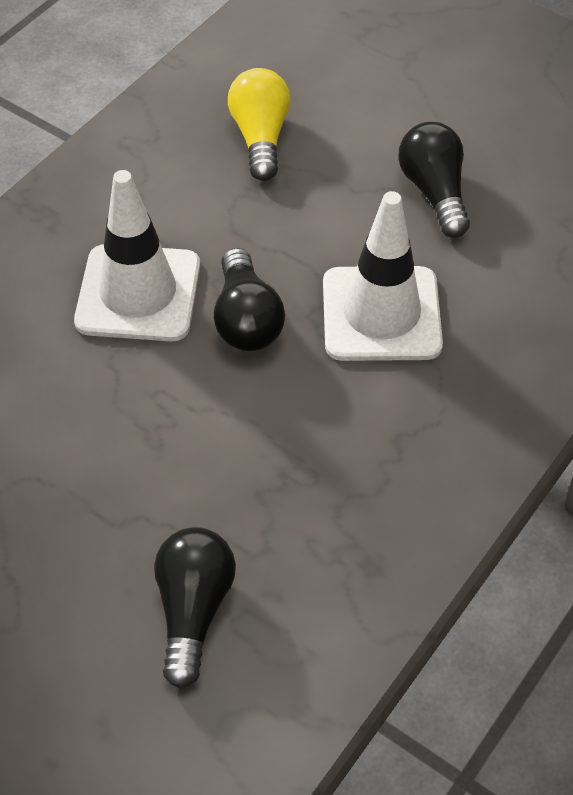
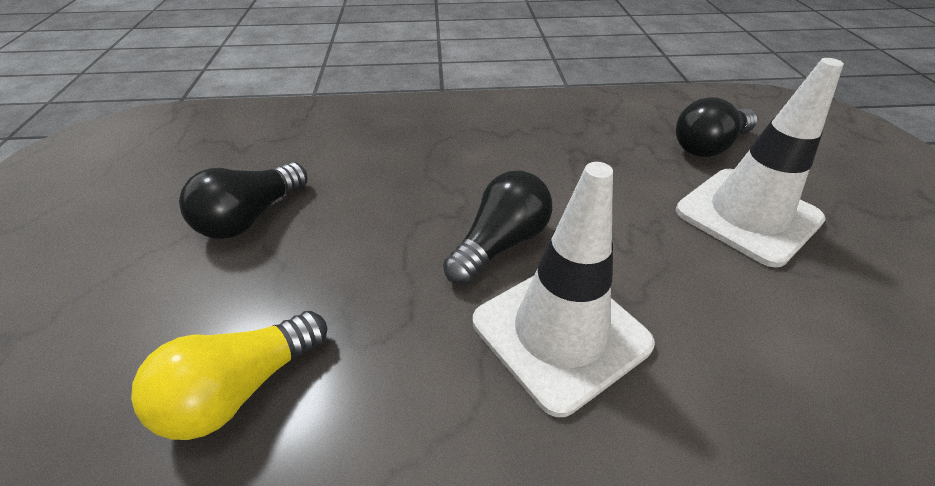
camera: 130 degrees left, 10 degrees down
(381, 314) = (416, 183): white traffic cone -> white traffic cone (747, 215)

